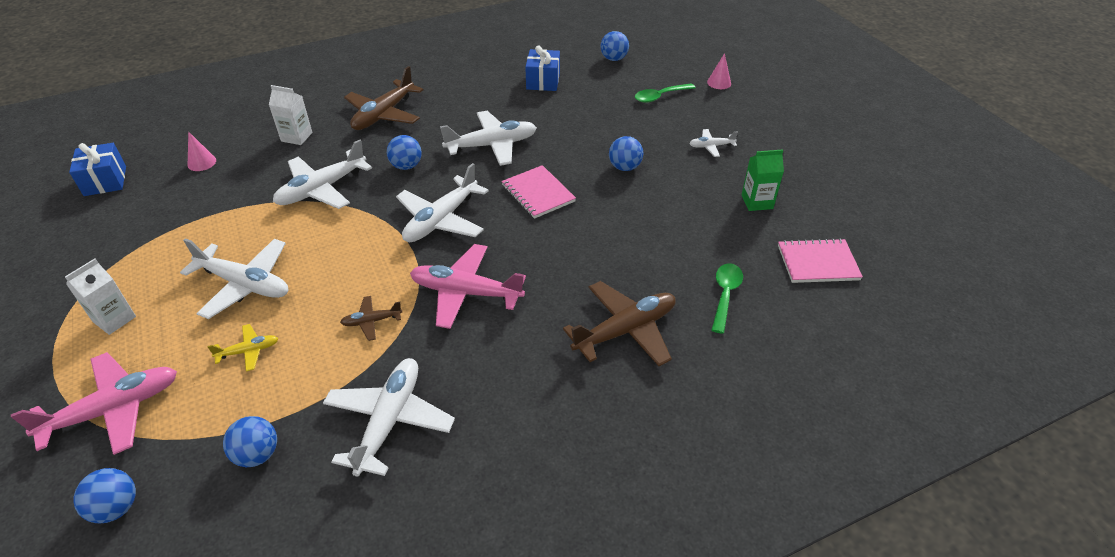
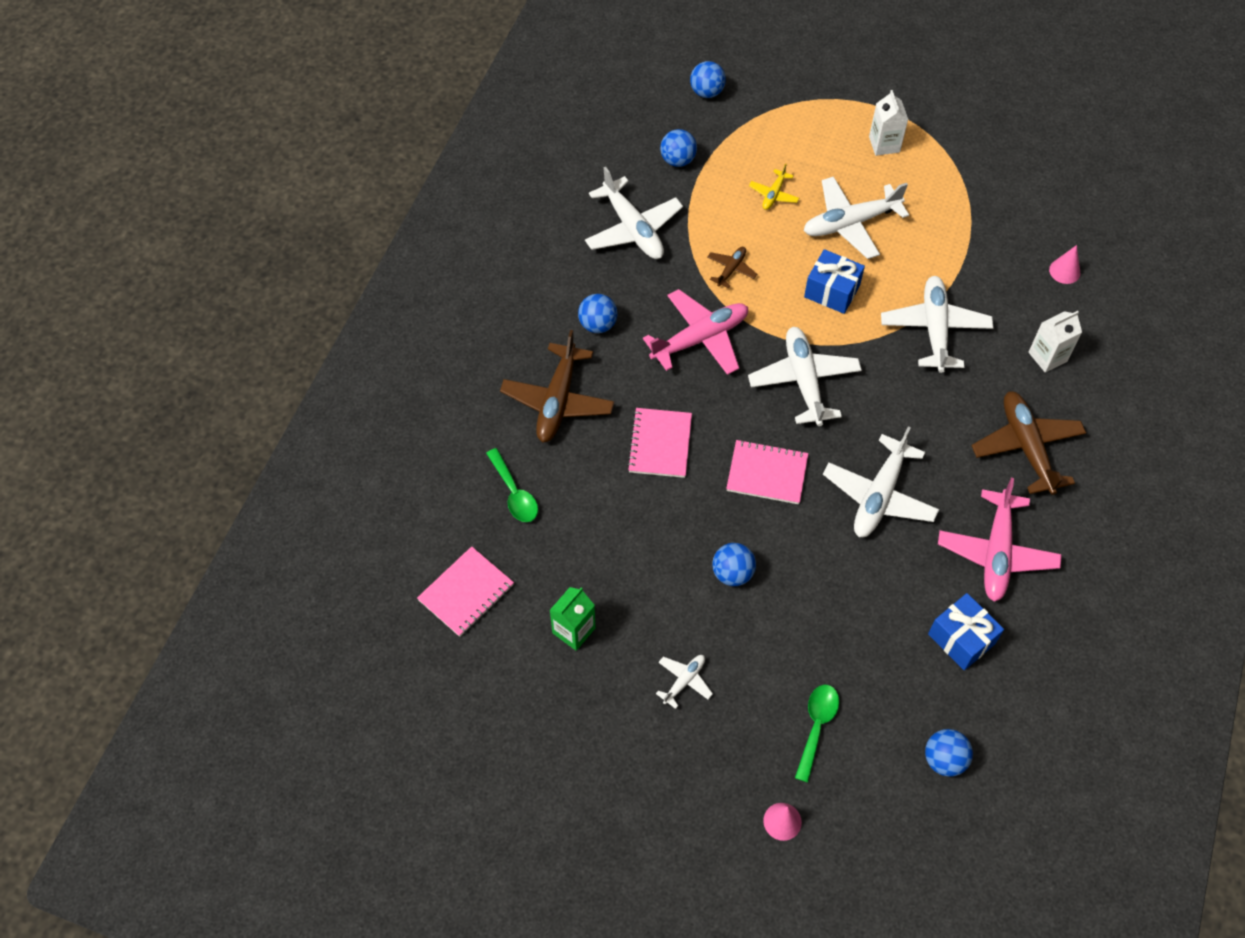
camera: 135 degrees right, 15 degrees up
(105, 181) = (1093, 200): blue gift -> blue gift (832, 291)
(113, 410) = (789, 115): pink plane -> pink plane (996, 552)
(406, 166) = (911, 407): blue ball -> blue ball (598, 324)
(584, 252) = (660, 444): none -> pink notebook

